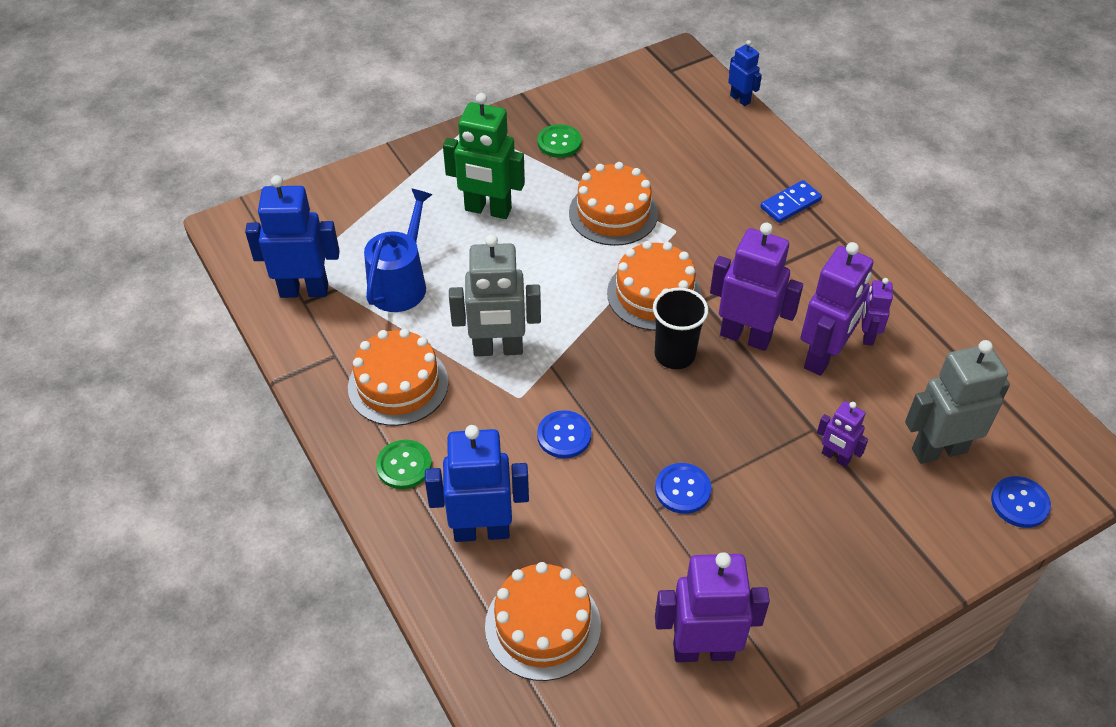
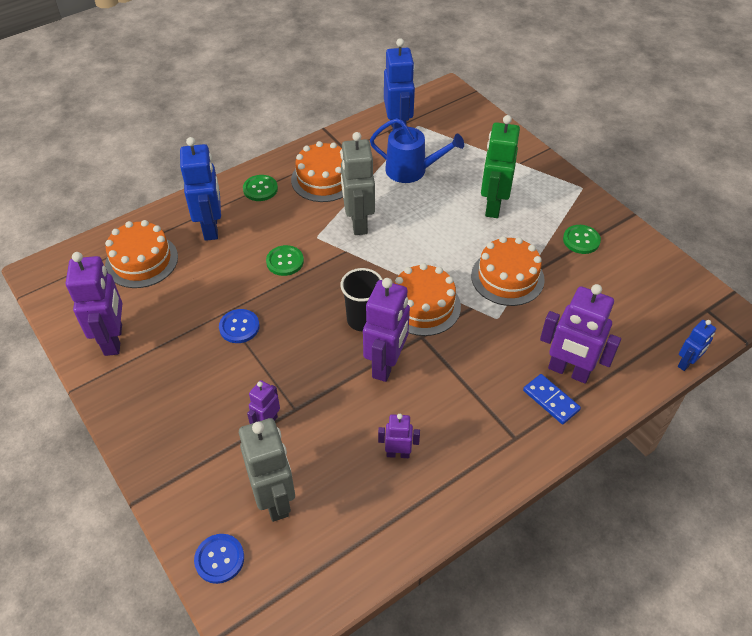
camera: 85 degrees right, 0 degrees up
(564, 435) = (285, 261): blue button -> green button
(823, 356) = (370, 418): purple robot -> purple robot (568, 371)

